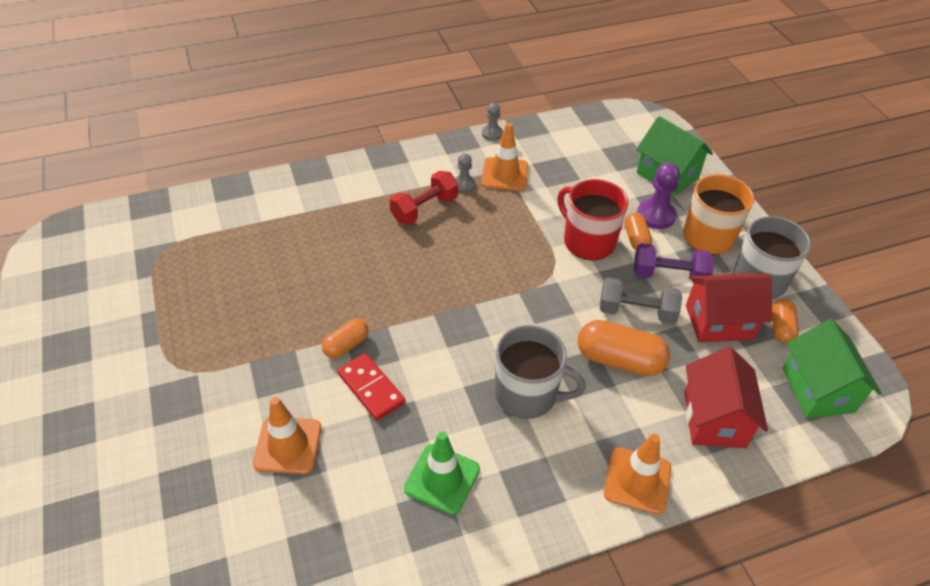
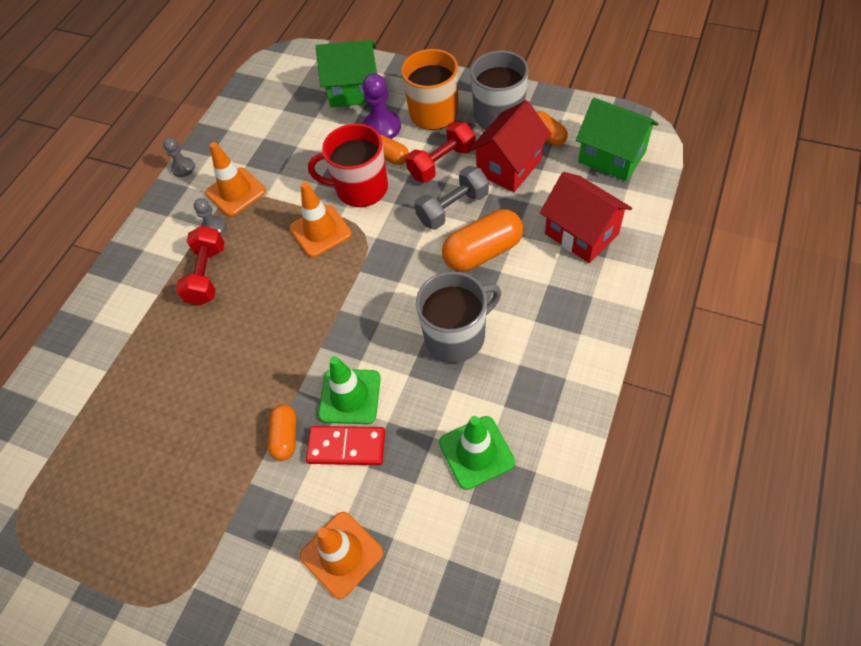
camera: 40 degrees left, 10 degrees up
(412, 361) = (350, 396): none -> green traffic cone
(637, 480) = (588, 319): orange traffic cone -> orange traffic cone (320, 231)
(669, 275) = (442, 163): purple dumbbell -> red dumbbell

